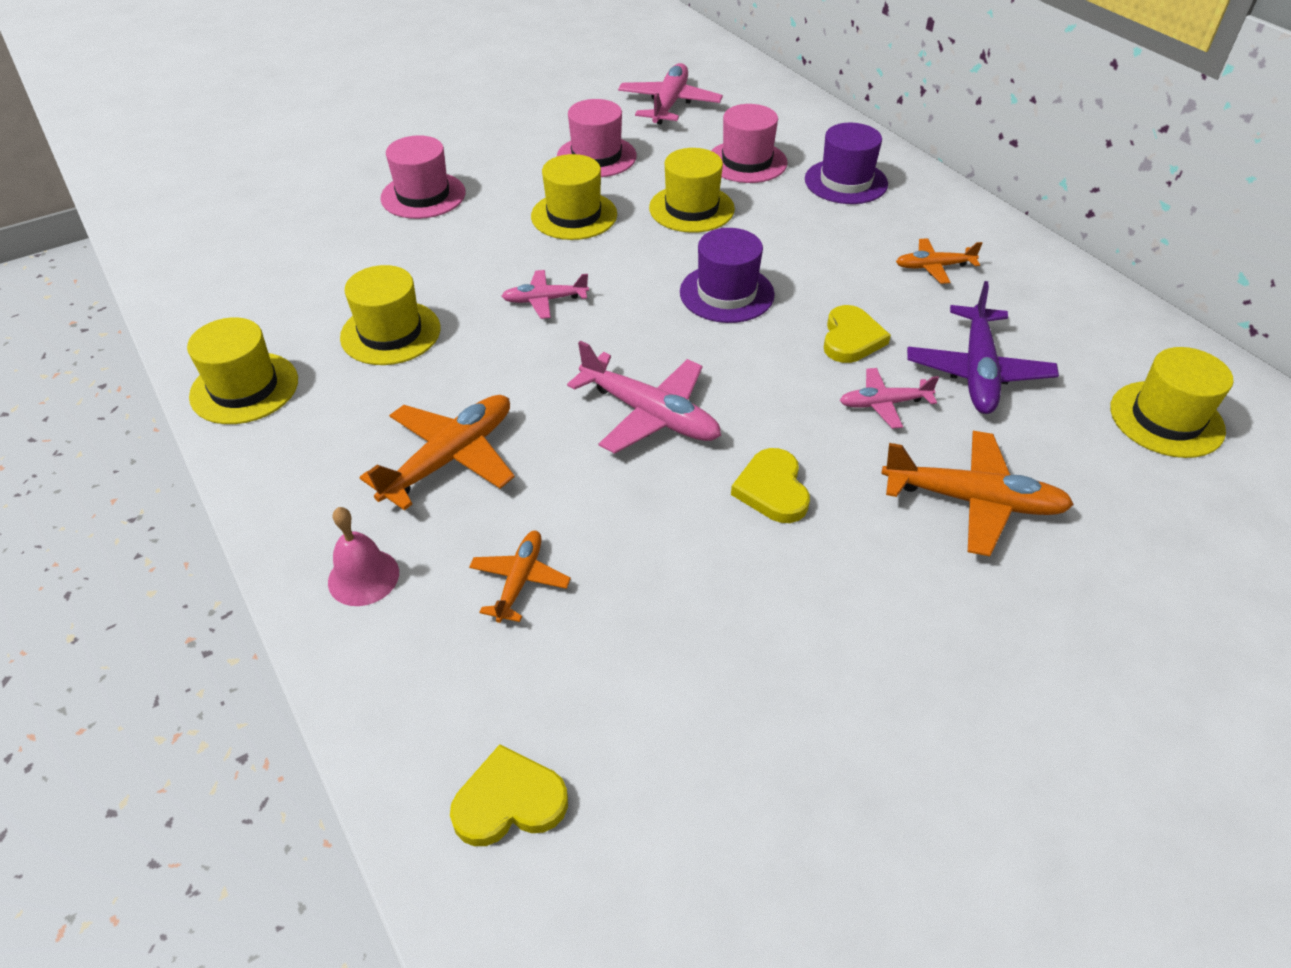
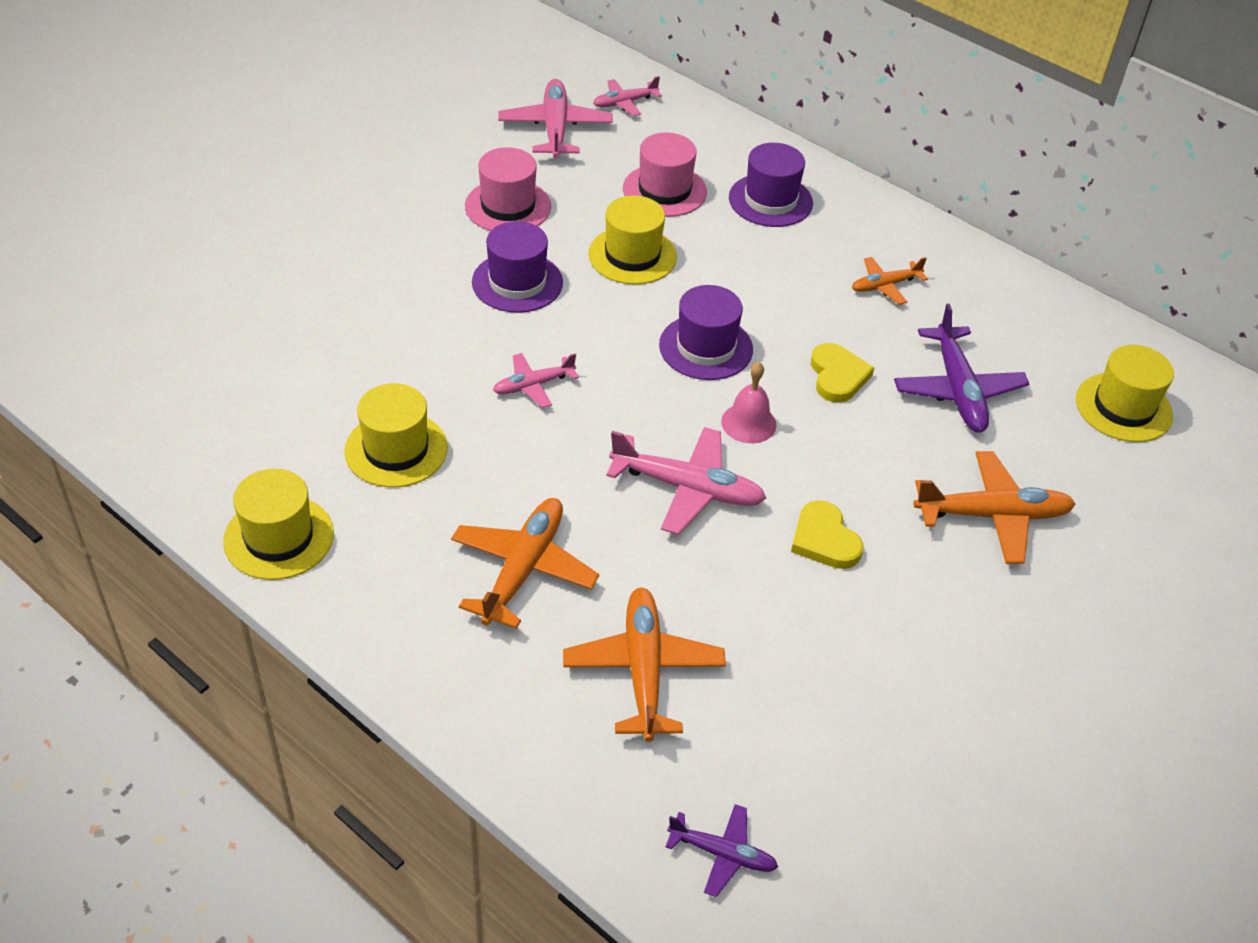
camera: 20 degrees left, 0 degrees up
(363, 577) = (502, 698): pink bell -> pink bell (748, 423)
(423, 195) = (345, 283): pink hat -> none
(509, 801) = (722, 853): yellow heart -> purple plane
(519, 581) = (643, 670): orange plane -> orange plane, size x1.72
(574, 215) = (517, 282): yellow hat -> purple hat
(884, 404) = (889, 437): pink plane -> pink plane (625, 103)

